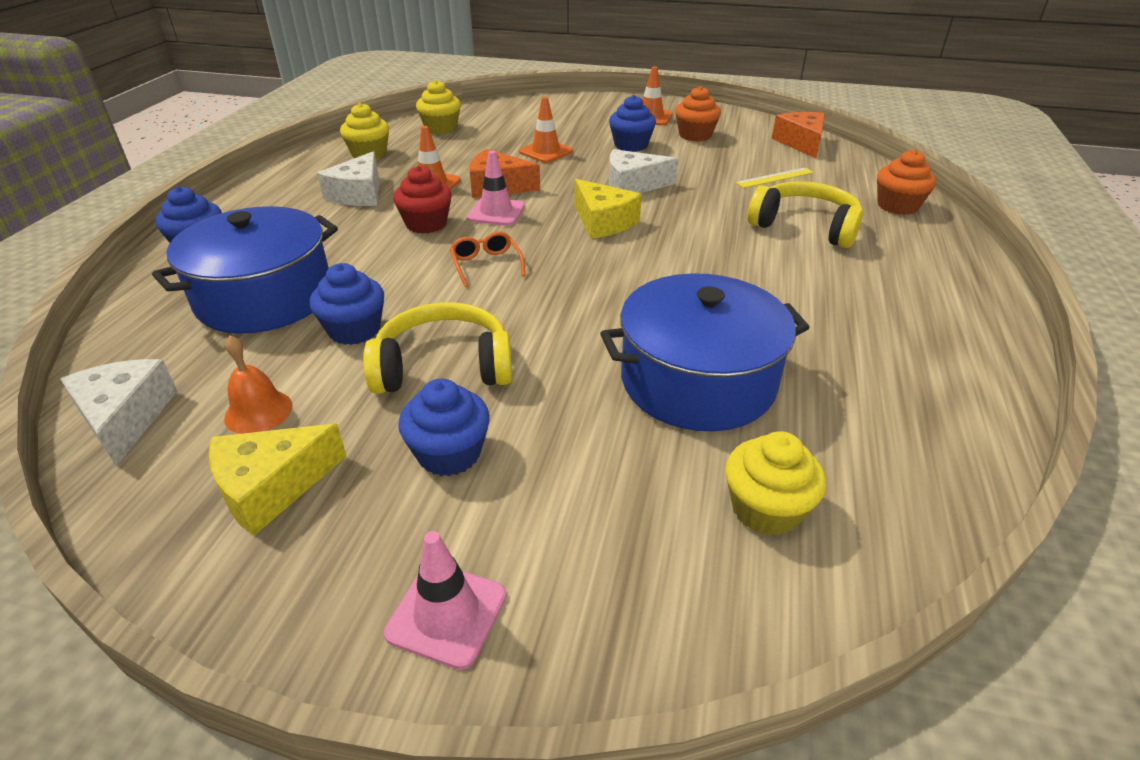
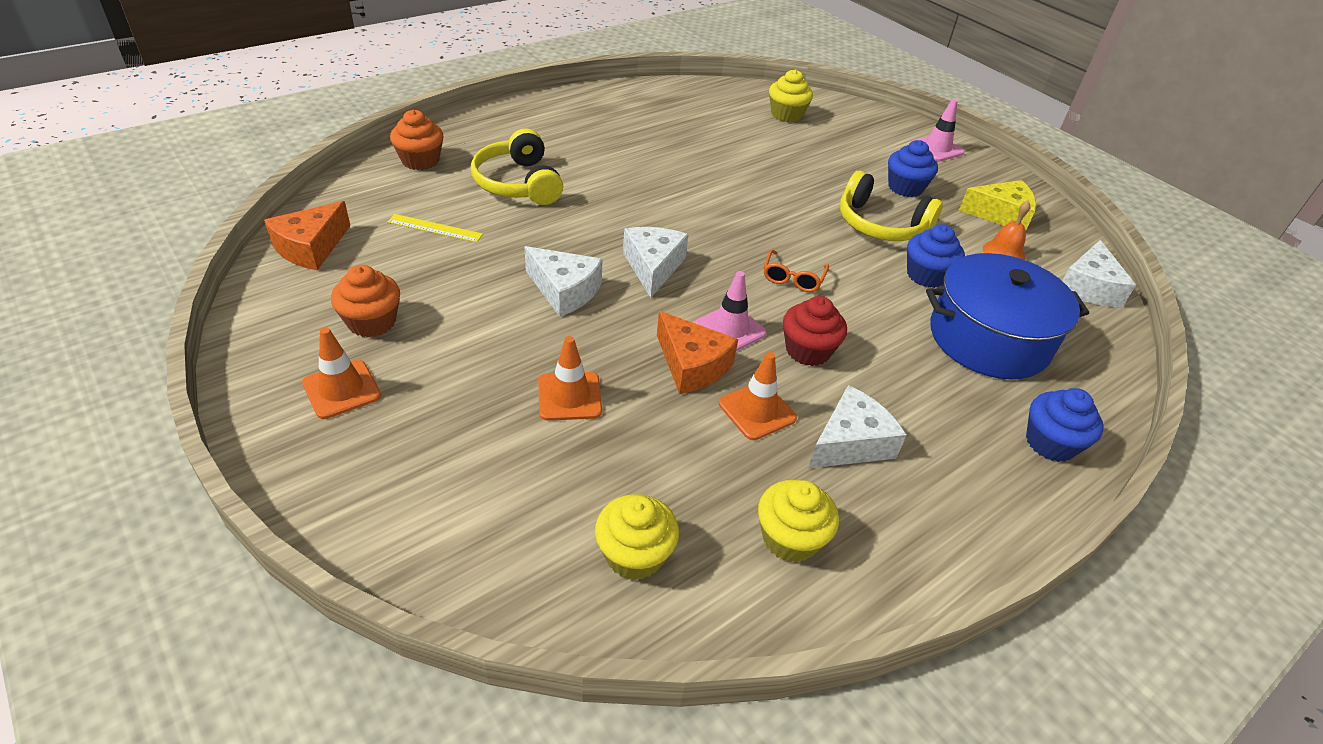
camera: 145 degrees left, 5 degrees up
(603, 222) = (653, 267): yellow cheese -> white cheese
(631, 145) = (465, 348): blue cupcake -> none
(697, 381) = (748, 154): blue pot -> none

